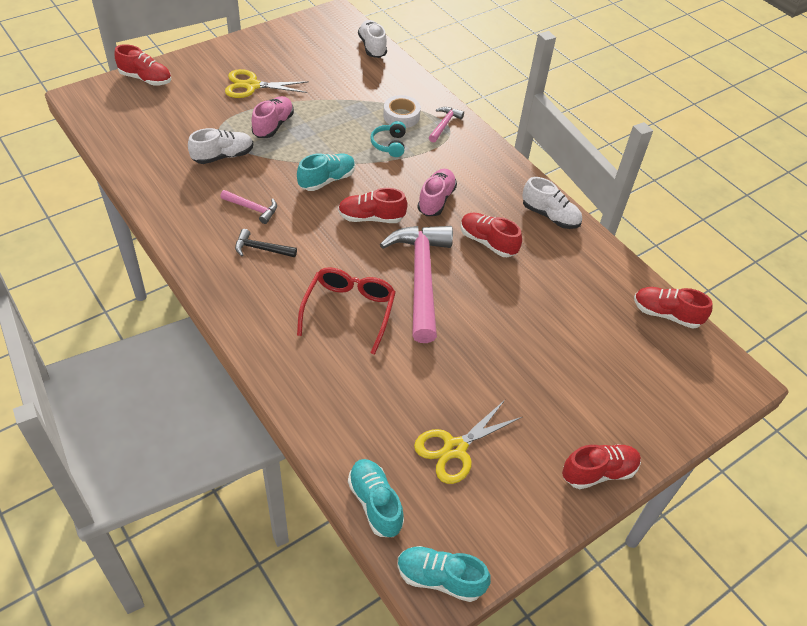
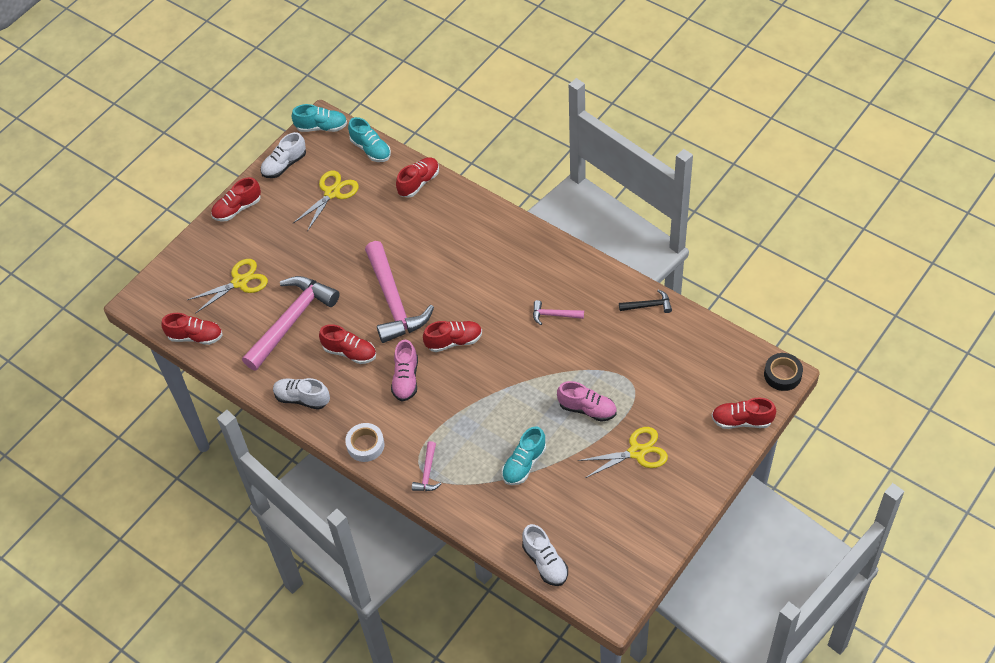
camera: 170 degrees right, 5 degrees up
(79, 97) = (782, 375): none -> black tape
(223, 156) = (610, 357): white shoe -> white shoe (284, 165)
(261, 249) = (526, 282): black hammer -> black hammer (648, 305)
(273, 125) = (587, 409): pink shoe -> pink shoe turned 75 degrees counterclockwise
(327, 180) = (508, 365): turquoise shoe -> turquoise shoe (524, 464)
(328, 420) = (418, 183): none -> red shoe
(349, 310) = (437, 257): red glasses -> none
(389, 144) = (470, 427): turquoise headphones -> none
(401, 116) = (473, 468): white tape -> white tape (365, 445)
(547, 295) = (291, 321): none -> pink hammer
(605, 362) = (239, 282): none -> yellow scissors

